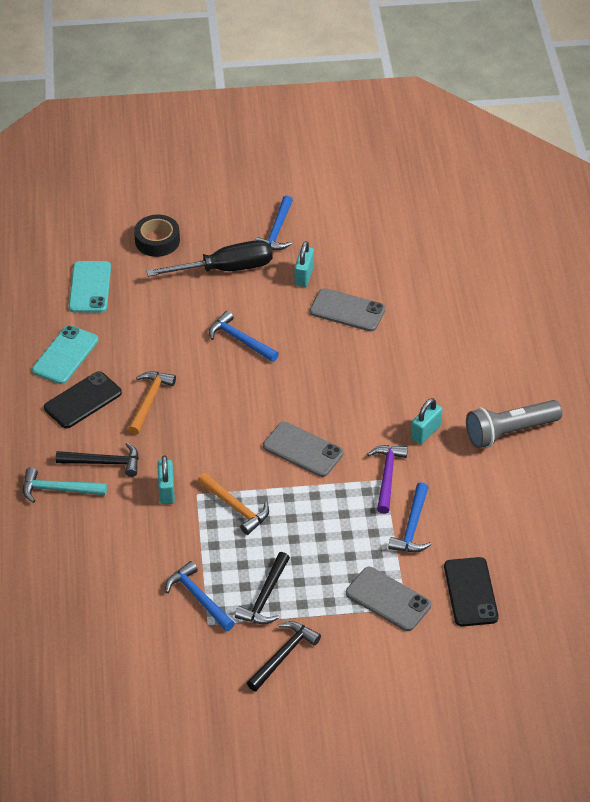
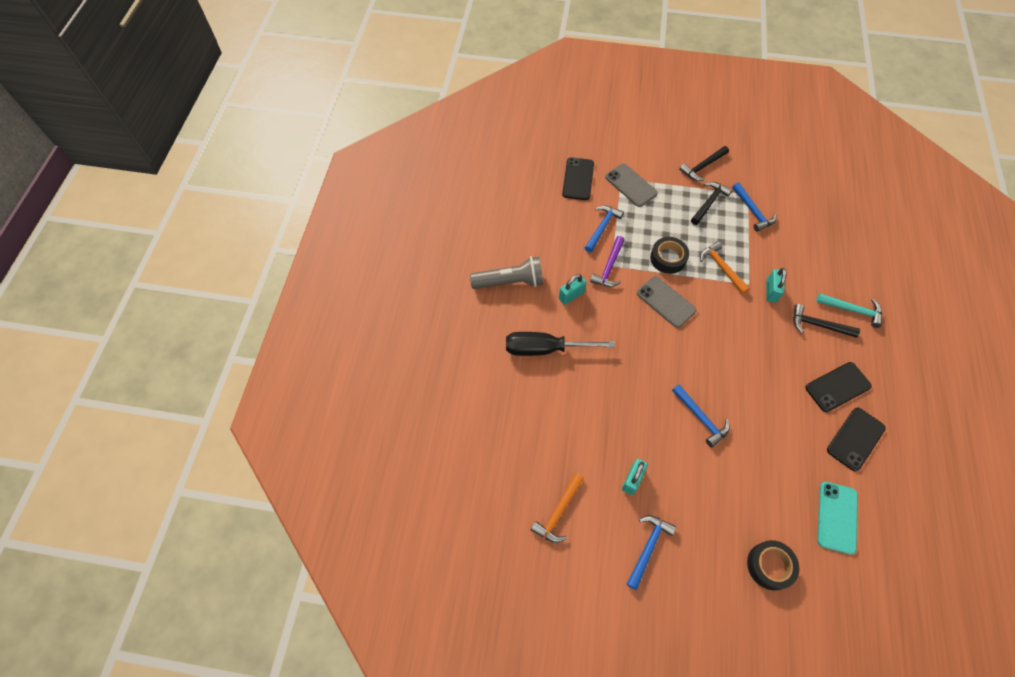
camera: 165 degrees left, 15 degrees up
(65, 355) = (855, 439): turquoise phone -> black phone
(149, 401) = (782, 373): orange hammer -> orange hammer (558, 512)
(227, 269) = (703, 508): black screwdriver -> black screwdriver (544, 349)
(311, 504) = (668, 258): none -> black tape
(347, 310) = (602, 428): grey phone -> none

